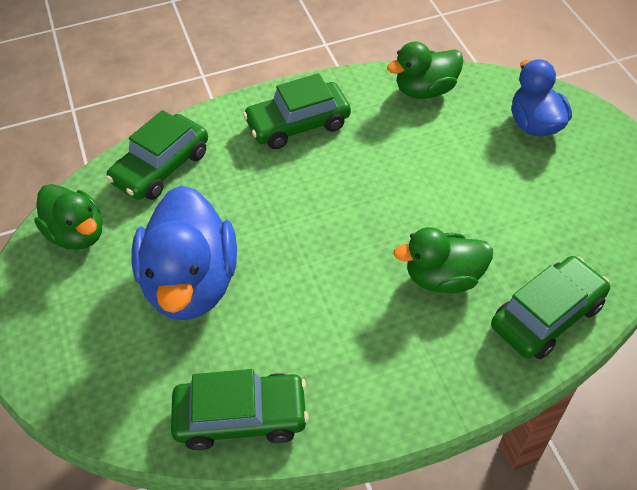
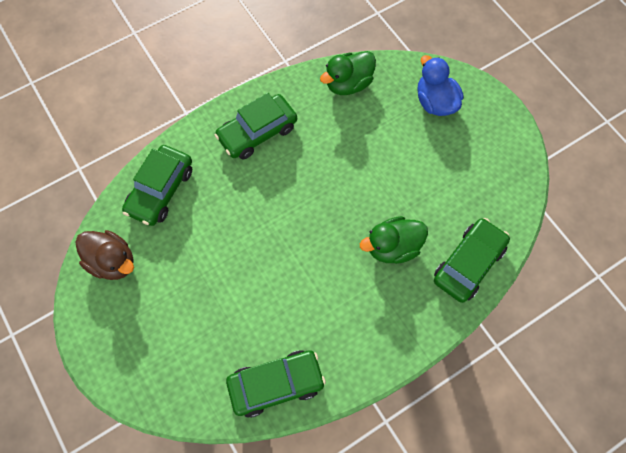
camera: 15 degrees left, 15 degrees up
(77, 234) = (112, 262): green duck -> brown duck
(191, 283) = (212, 287): blue duck -> none

